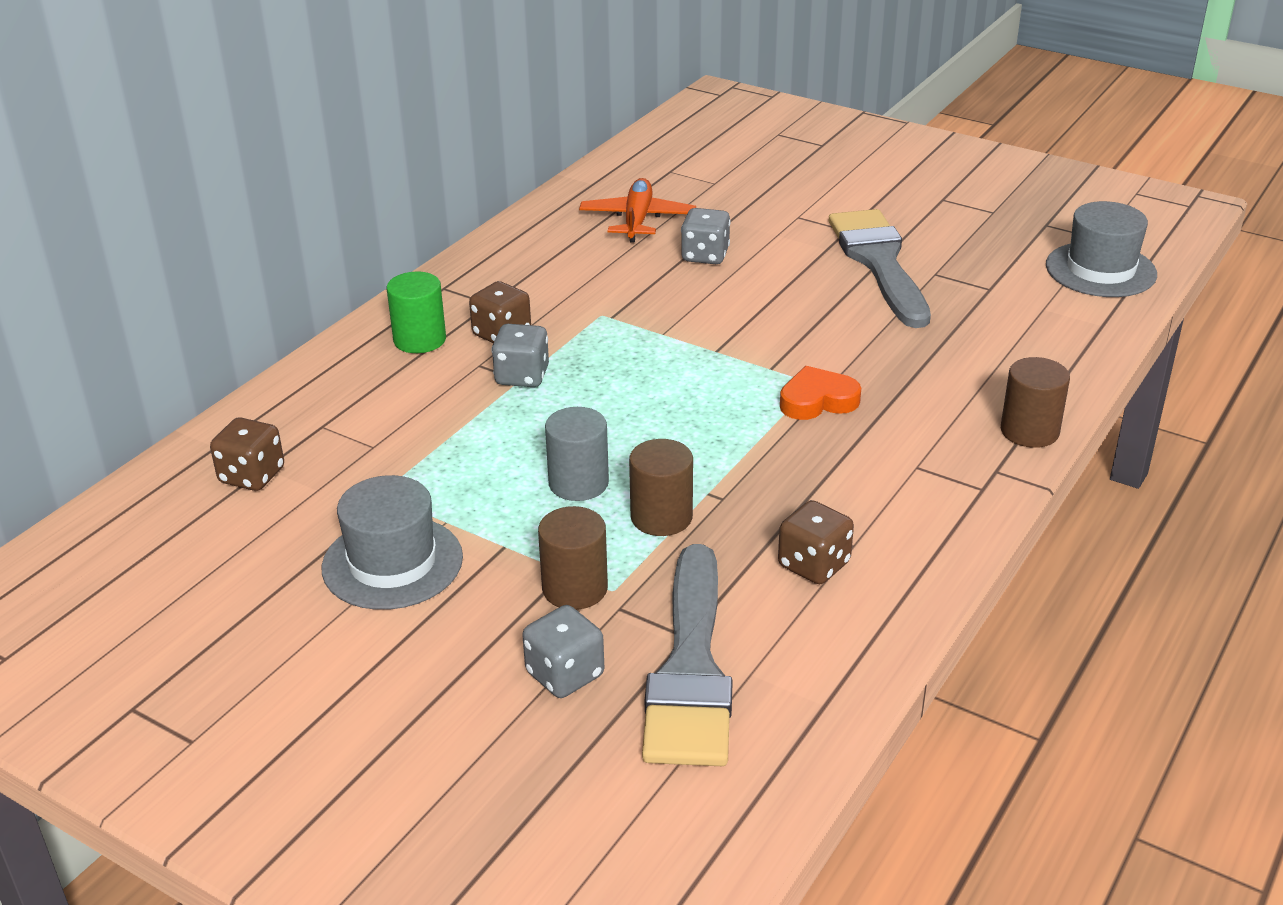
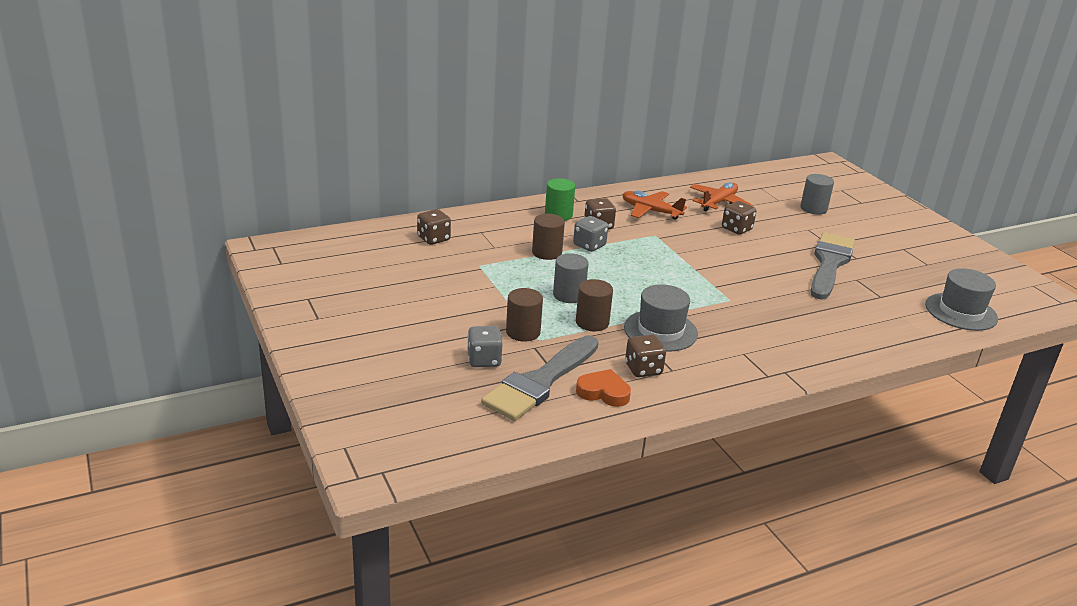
camera: 30 degrees right, 5 degrees down
(392, 563) = (457, 291): grey hat -> grey hat (660, 331)
(554, 274) = (650, 211): none -> orange plane
(705, 256) = (736, 229): grey dice -> brown dice
(772, 179) = (813, 209): none -> grey cylinder
(817, 400) = (724, 308): orange heart -> orange heart (603, 392)
(1029, 431) = (824, 363): brown cylinder -> brown cylinder (547, 252)

